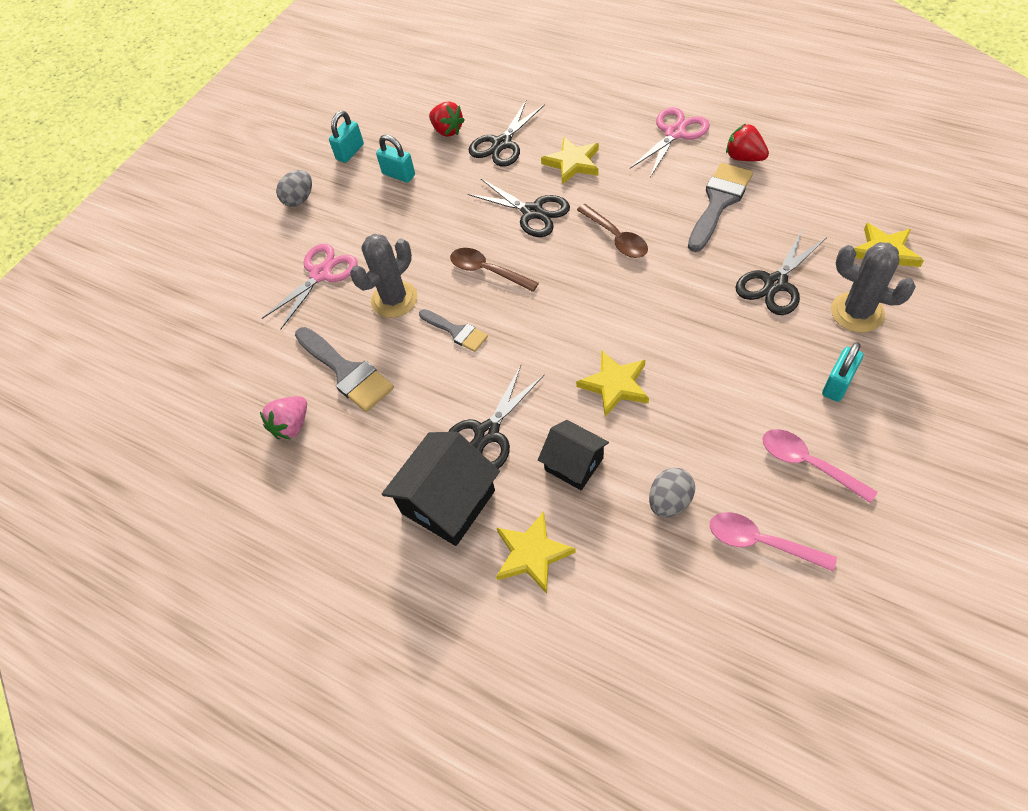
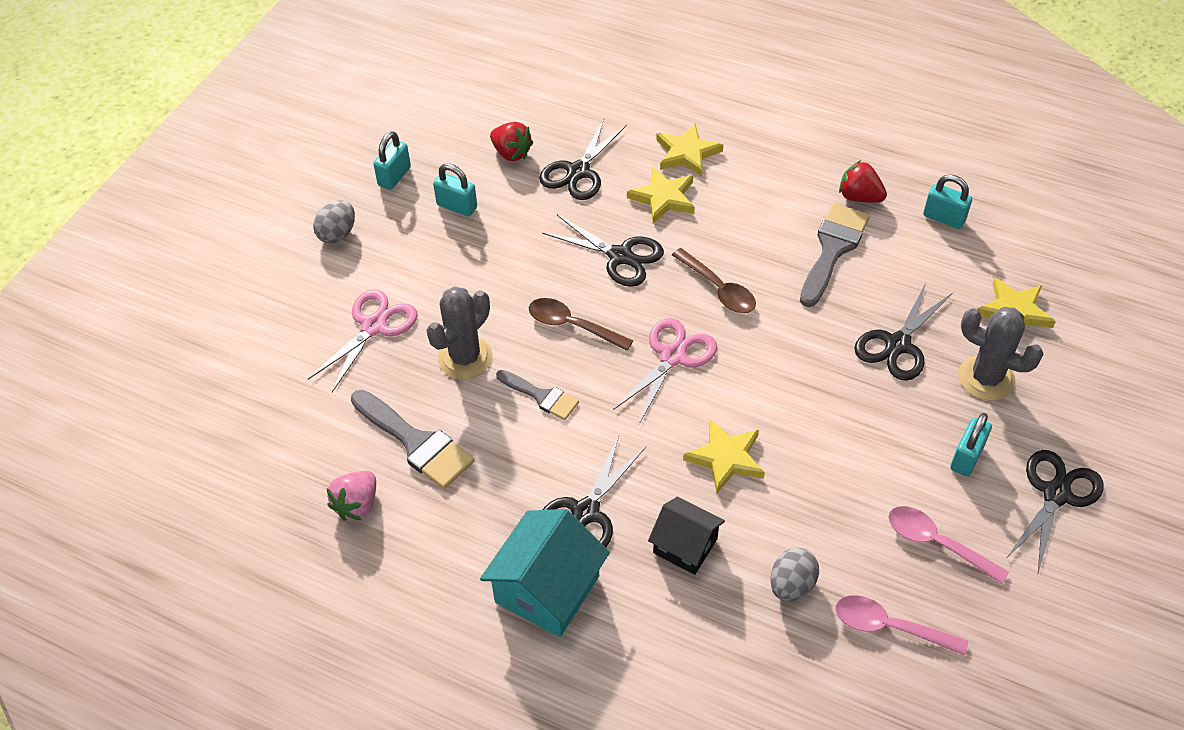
camera: 10 degrees left, 5 degrees down
(448, 502) = (547, 589): black house -> turquoise house
(532, 554) = (645, 644): yellow star -> yellow star (687, 153)
(675, 133) = (780, 165): pink scissors -> pink scissors (673, 356)
(820, 173) = (944, 218): none -> turquoise padlock
(923, 418) = (1056, 494): none -> black scissors

